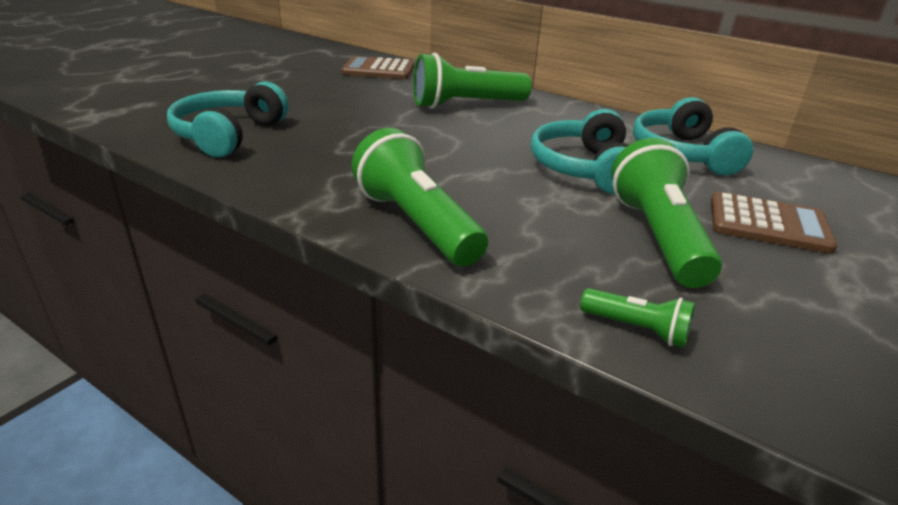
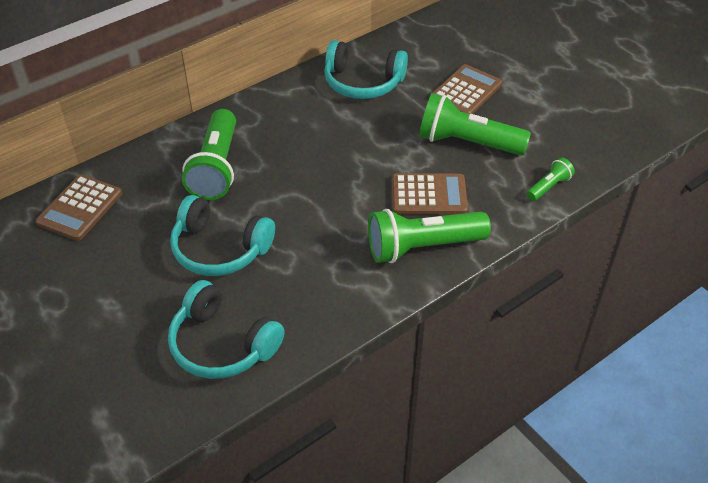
camera: 70 degrees left, 15 degrees up
(520, 217) = (429, 195): none -> brown calculator
(585, 168) = (369, 140): turquoise headphones -> turquoise headphones (220, 248)

